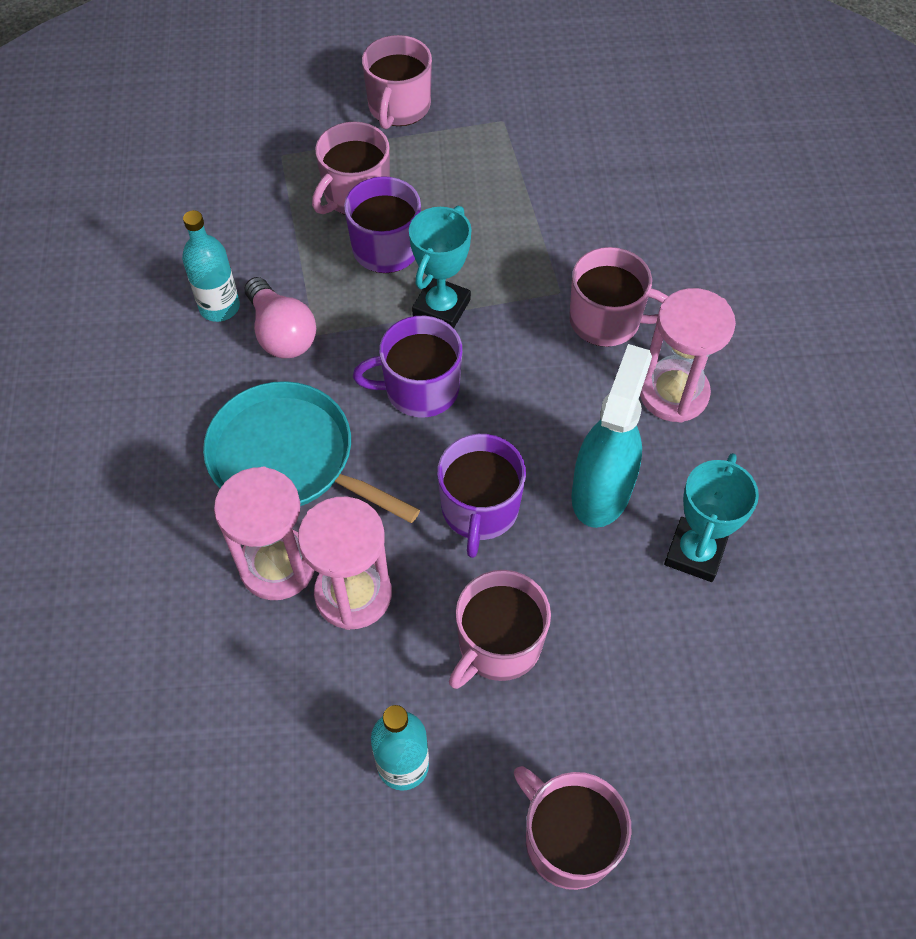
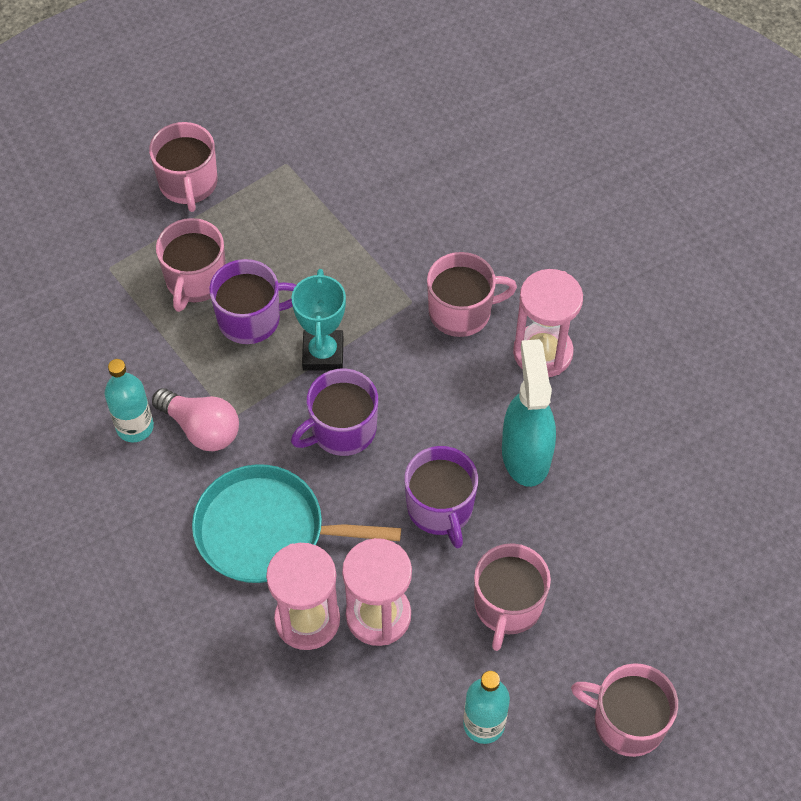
camera: 25 degrees left, 0 degrees up
(695, 553) = (617, 473): turquoise trophy -> none

